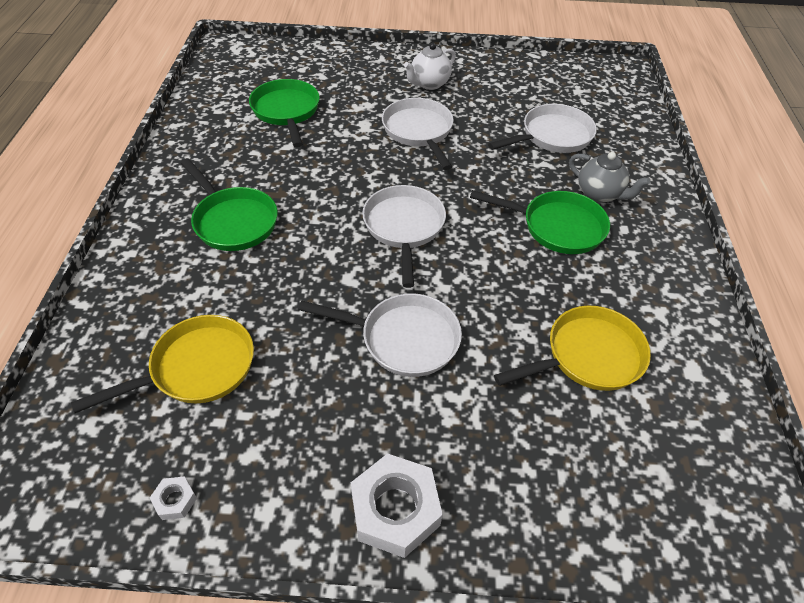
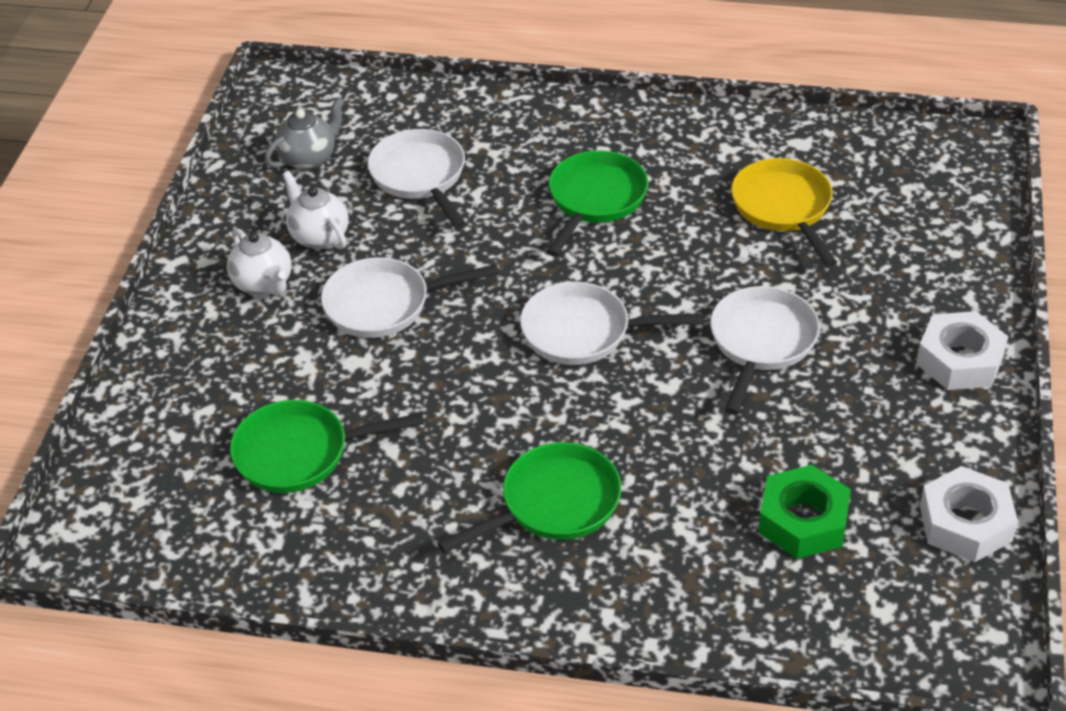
camera: 80 degrees left, 5 degrees down
(175, 500) = (965, 523): white nut -> white nut, size x2.21
(197, 368) = (803, 521): yellow pan -> green nut
(478, 99) = (319, 236): none -> white teapot
(599, 194) = (542, 156): grey teapot -> grey teapot (309, 158)

